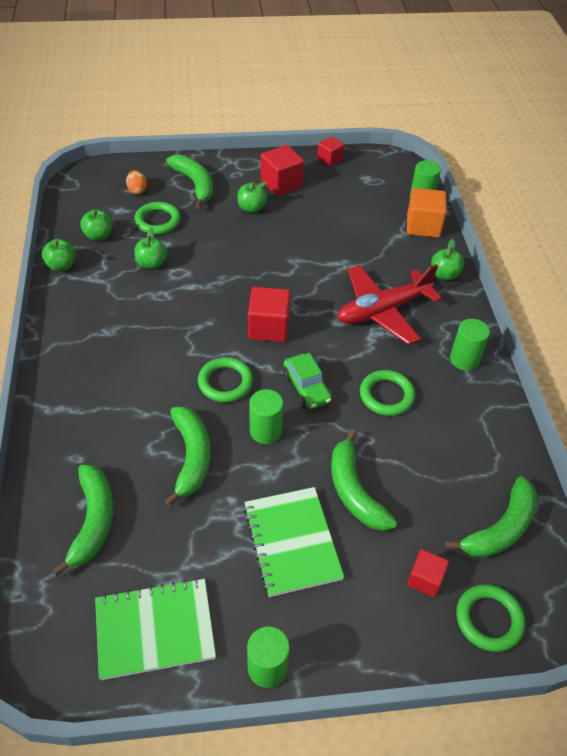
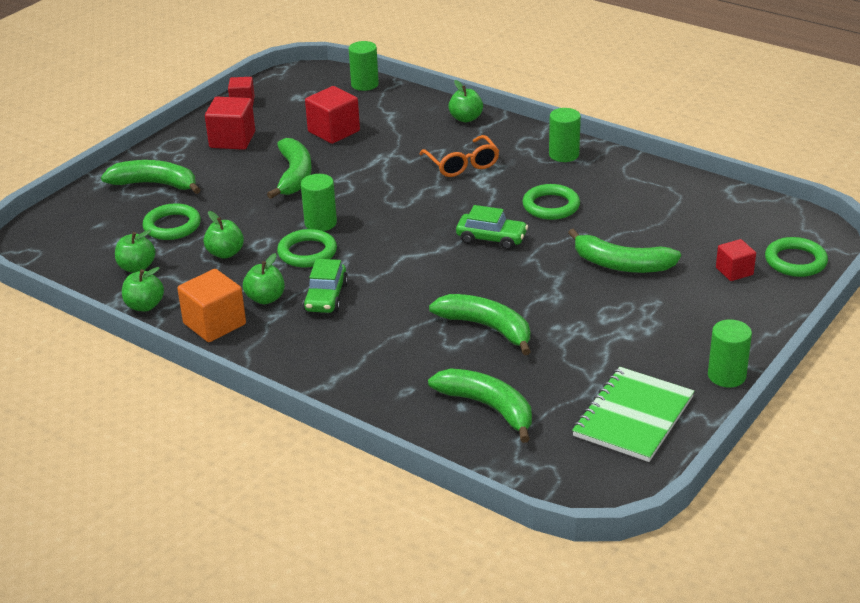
camera: 45 degrees left, 15 degrees down
(137, 190) = (107, 219): orange egg -> none
(148, 344) = (326, 297): none -> green car
(225, 382) = (430, 276): green ring -> green ring (307, 252)
(251, 208) = (239, 169): green apple -> green apple (265, 298)
(265, 431) = (509, 279): green cylinder -> green cylinder (320, 223)
(268, 327) = (399, 227): red cube -> red cube (334, 131)
(292, 542) = (632, 315): green notebook -> none
(383, 311) = (462, 164): red plane -> orange glasses
(423, 226) = (397, 100): orange cube -> orange cube (214, 324)
(500, 528) = (731, 219): green banana -> green banana (294, 176)

